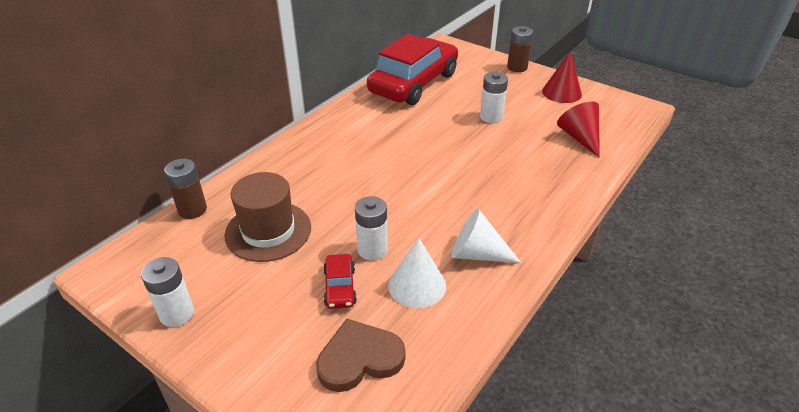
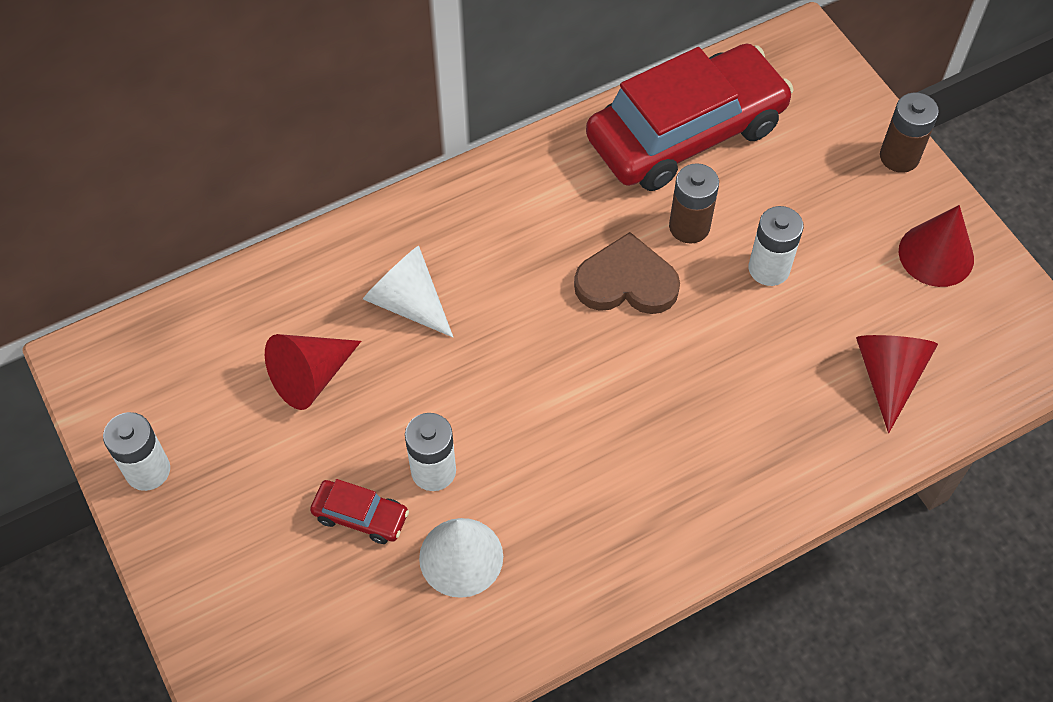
camera: 25 degrees right, 20 degrees up
(192, 210) = (226, 294): brown battery -> brown battery (689, 227)
(268, 231) = (310, 377): brown hat -> red cone
(340, 287) = (360, 516): red car -> red car turned 90 degrees counterclockwise
(359, 358) = (333, 635): brown heart -> brown heart (626, 282)
(477, 254) = (572, 540): white cone -> white cone (407, 302)

